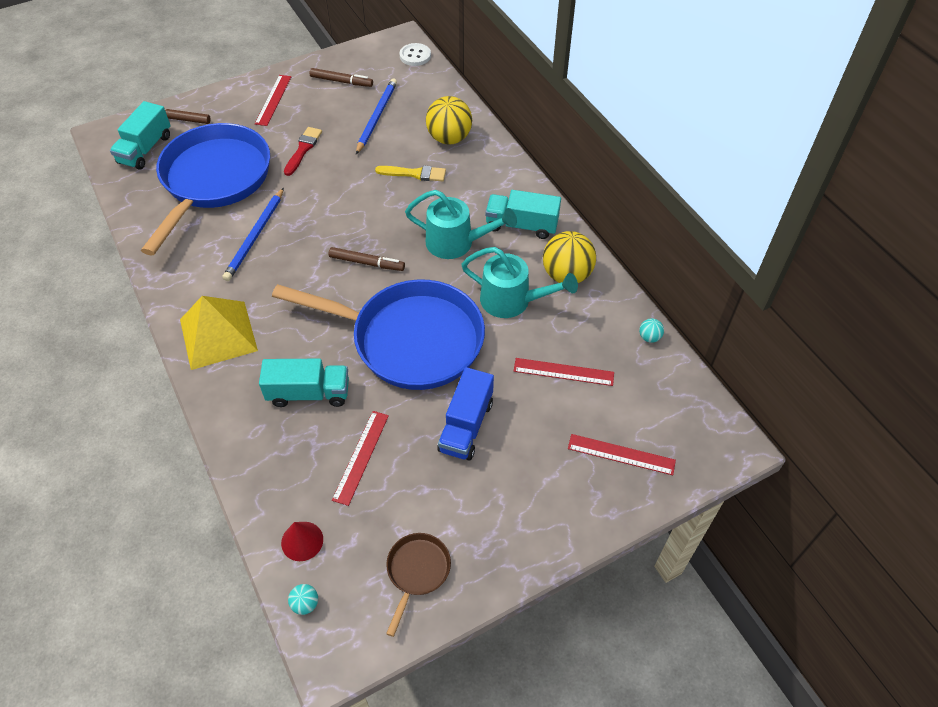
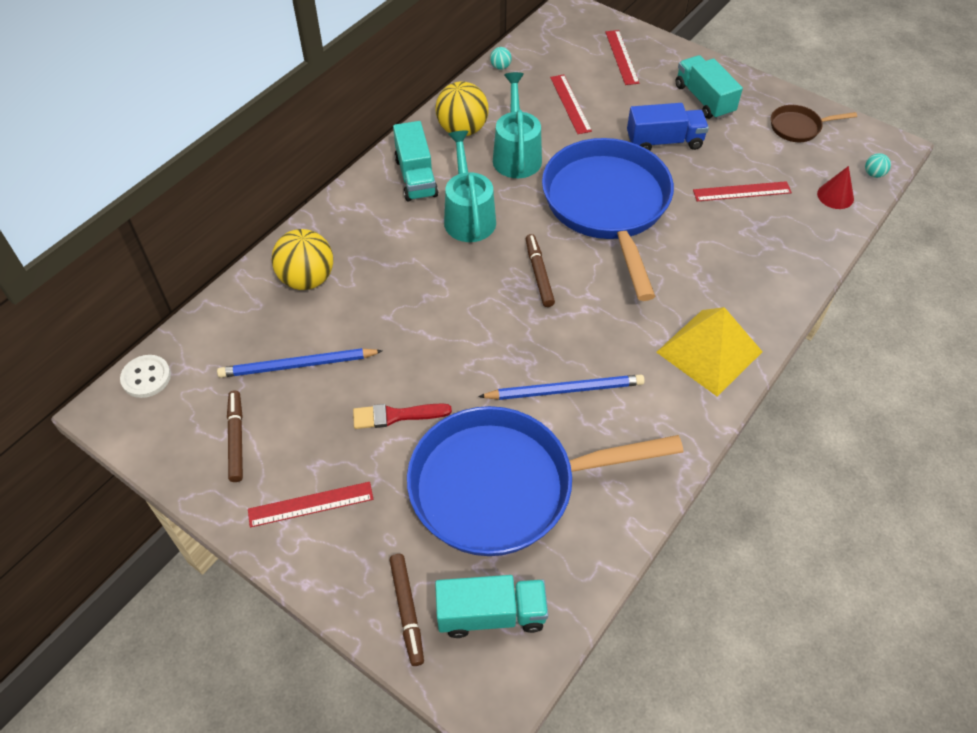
camera: 115 degrees left, 0 degrees up
(309, 393) = (714, 250): turquoise truck -> turquoise truck (704, 99)
(414, 174) = (384, 287): yellow brush -> none

